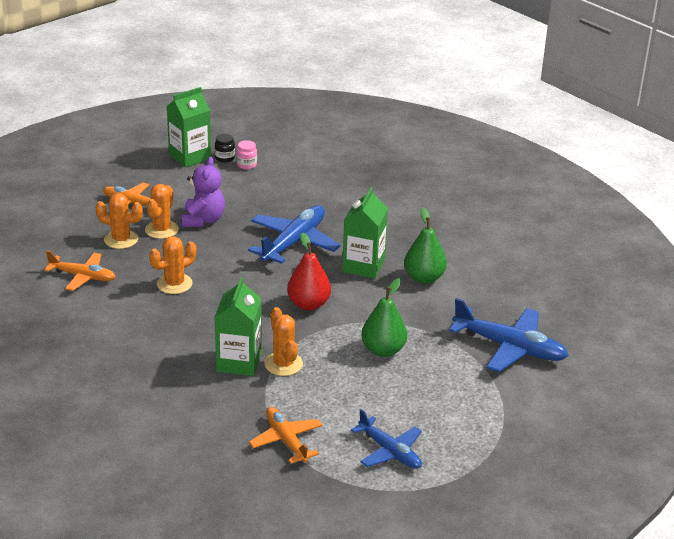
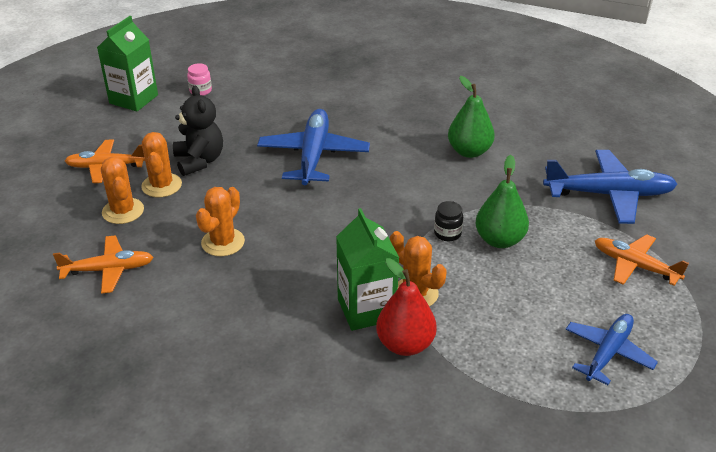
camera: 25 degrees left, 5 degrees up
(121, 239) = (123, 211): orange cactus -> orange cactus turned 75 degrees clockwise
(203, 220) = (199, 161): purple teddy bear -> black teddy bear
(225, 158) = (172, 90): black jar -> black jar (447, 233)
(286, 440) = (496, 385): orange plane -> orange plane (635, 266)
(308, 304) = (384, 216): red pear -> red pear (405, 344)
(363, 266) = (402, 158): green carton -> none
(389, 451) = (608, 353): blue plane -> blue plane turned 75 degrees counterclockwise

